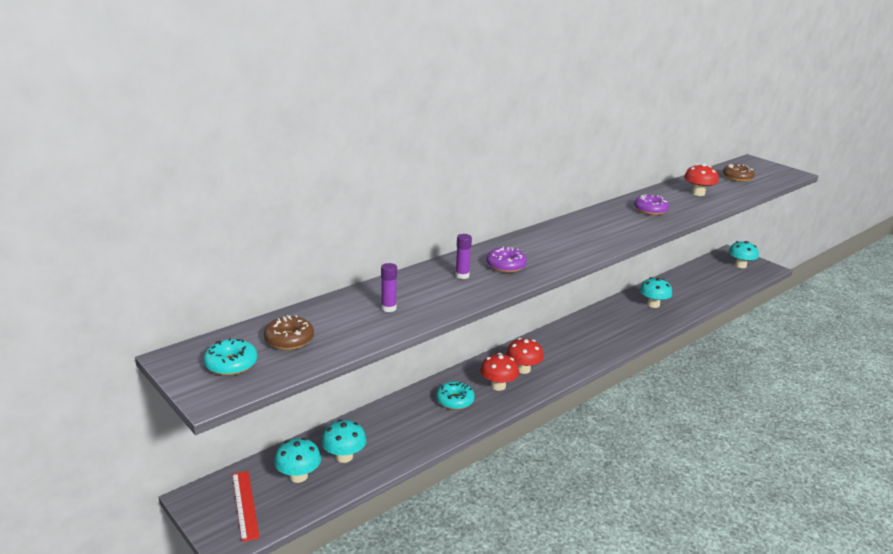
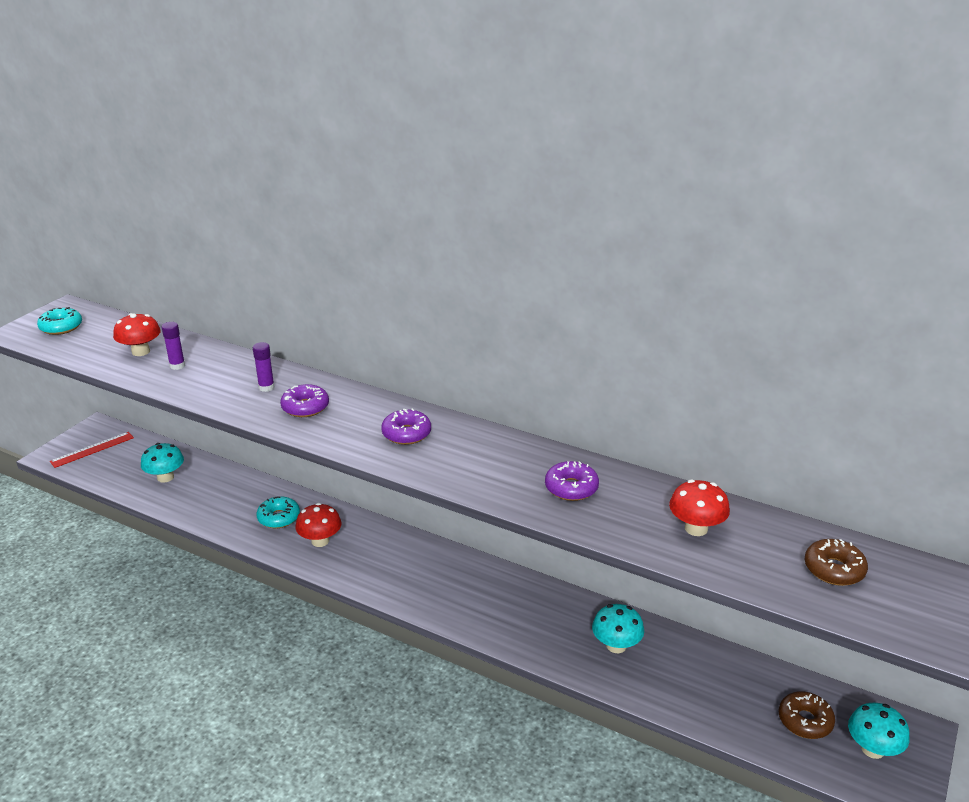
camera: 70 degrees right, 5 degrees up
(289, 340) = (105, 338): brown donut -> brown donut (805, 721)
(298, 476) = (133, 462): turquoise mushroom -> none
(523, 369) = (364, 552): red mushroom -> red mushroom (141, 351)
(565, 240) = (406, 434): none -> purple donut

